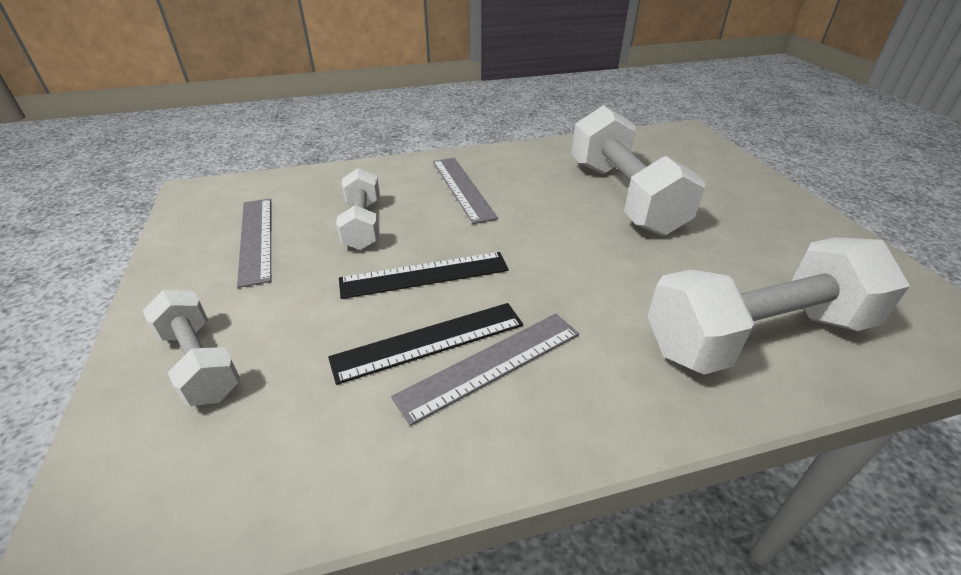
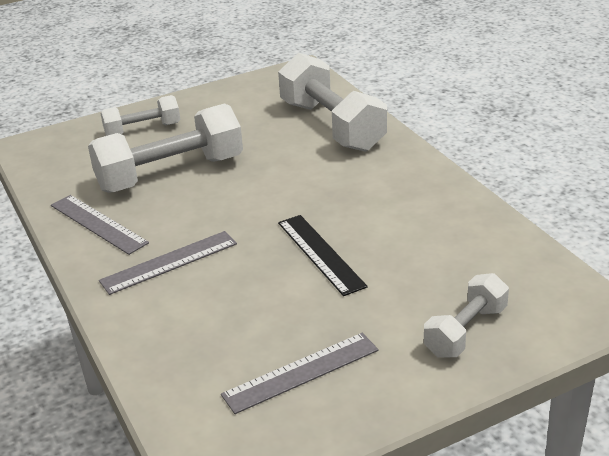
camera: 100 degrees left, 5 degrees down
(362, 225) = (255, 308): white dumbbell -> white dumbbell (143, 130)
(429, 341) = (392, 235): black ruler -> none
(490, 364) = (400, 208): grey ruler -> grey ruler (98, 224)

